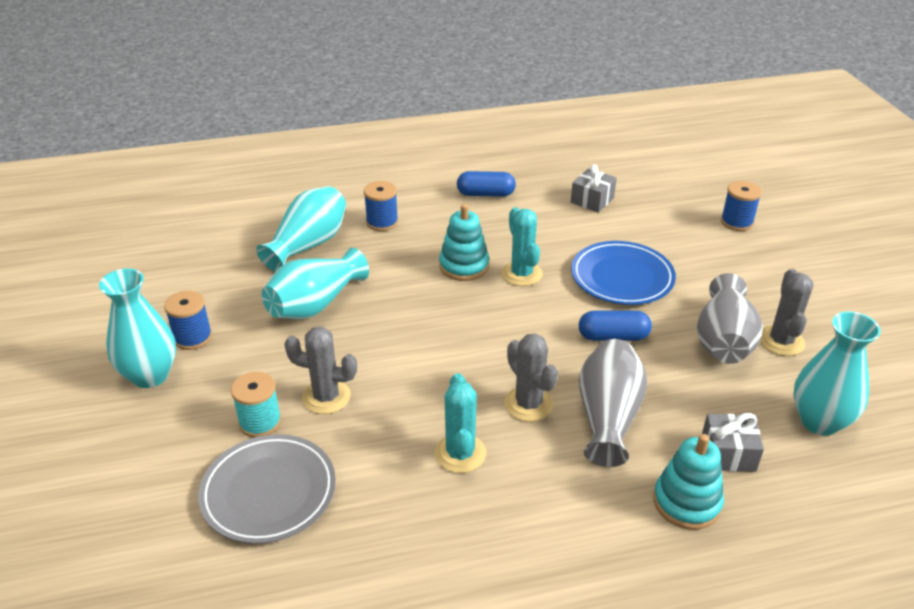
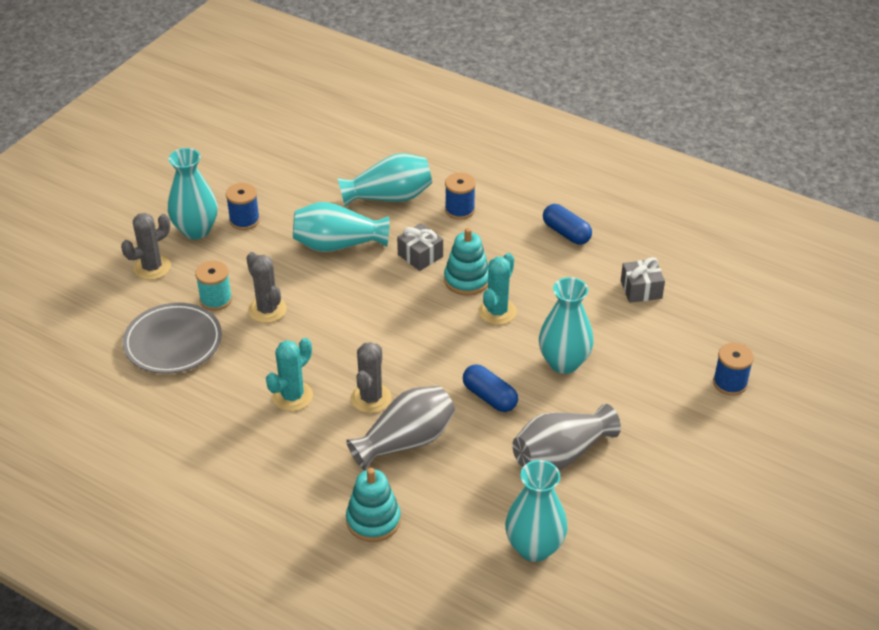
camera: 45 degrees right, 5 degrees up
(622, 277) = (564, 362): blue plate -> turquoise vase
(728, 453) = (442, 517): grey gift -> grey gift (420, 255)
(781, 341) = (602, 485): grey cactus -> grey cactus (152, 267)

